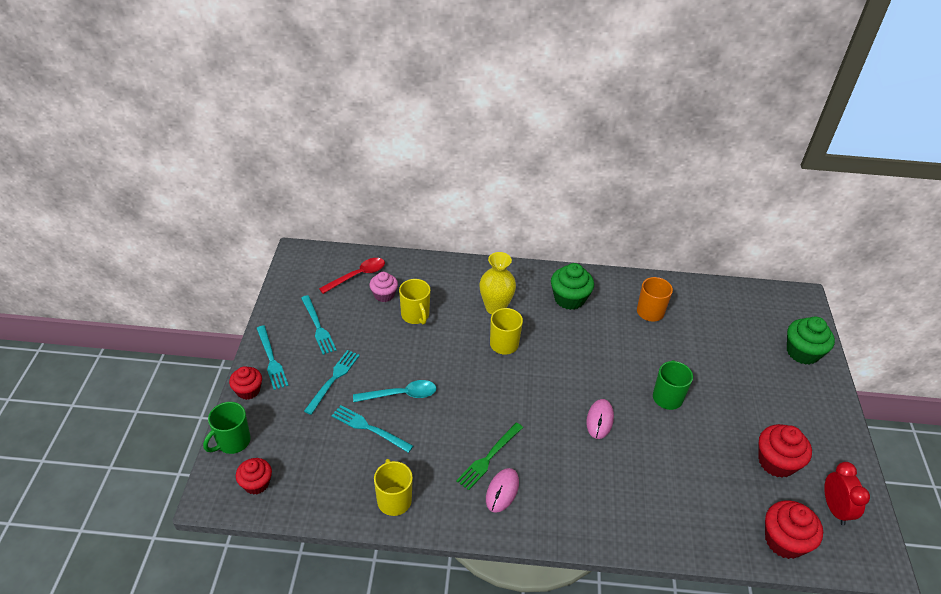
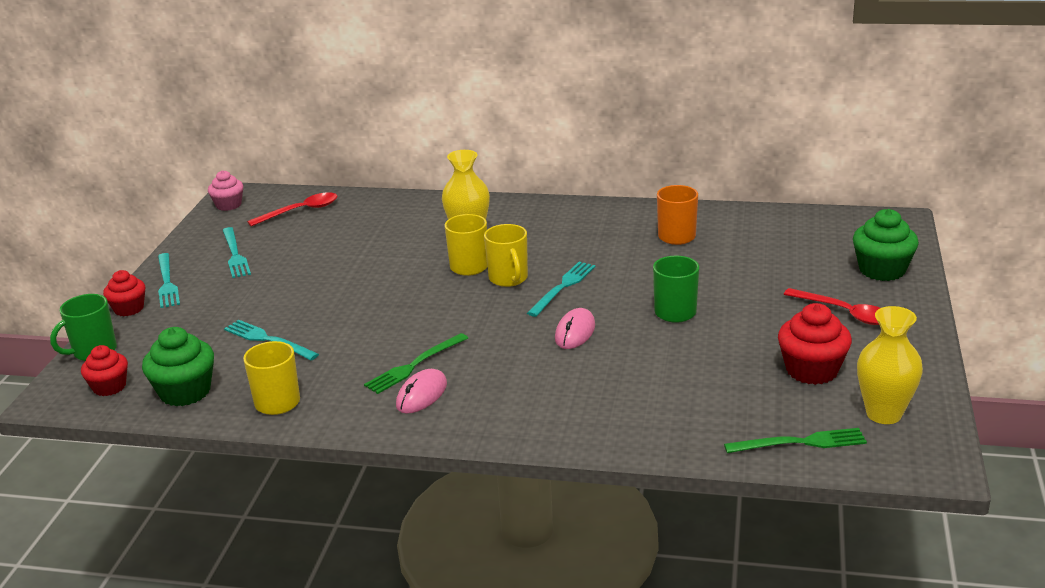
camera: 10 degrees right, 15 degrees down
(333, 379) = (238, 299): turquoise fork -> turquoise fork (563, 287)
(384, 295) = (328, 227): pink cupcake -> pink cupcake (228, 205)
(401, 394) = (319, 311): turquoise spoon -> none
(415, 315) = (362, 244): yellow mug -> yellow mug (508, 279)
(569, 299) = (570, 226): green cupcake -> green cupcake (185, 392)
(784, 541) = (800, 443): red cupcake -> green fork
(786, 399) = (844, 313): none -> red spoon
(835, 509) = (884, 414): red clock -> yellow vase

